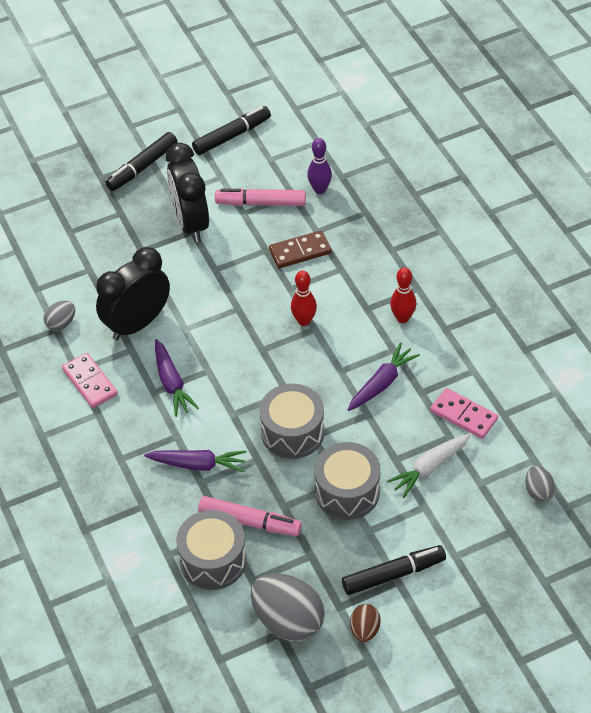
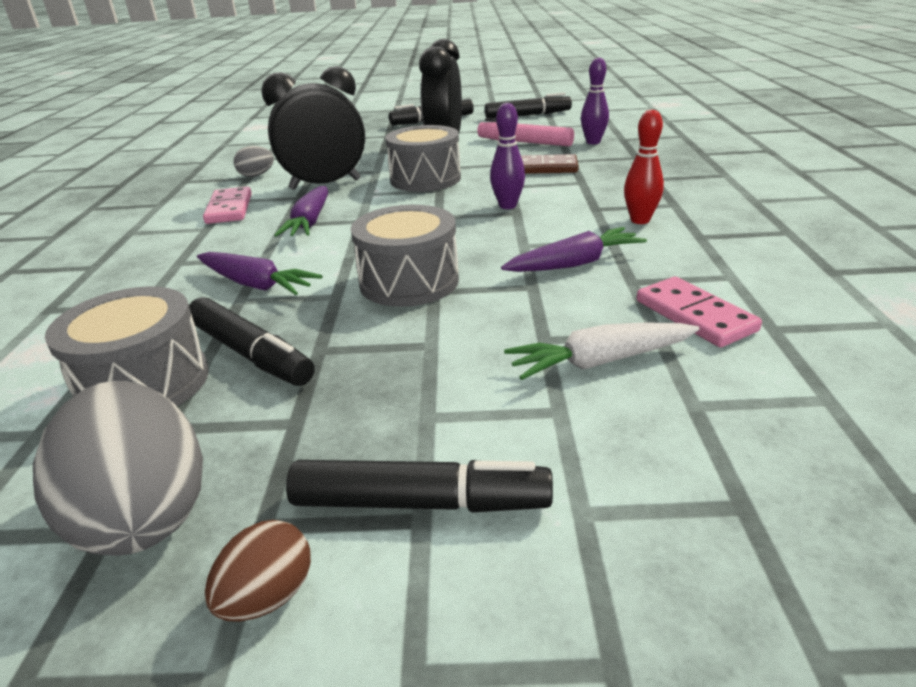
camera: 25 degrees right, 20 degrees down
(249, 521) = (251, 353): pink marker -> black marker
(304, 321) = (507, 206): red bowling pin -> purple bowling pin
(347, 491) = (433, 357): grey drum -> grey drum (425, 179)
(538, 491) = (831, 451): grey egg -> none

